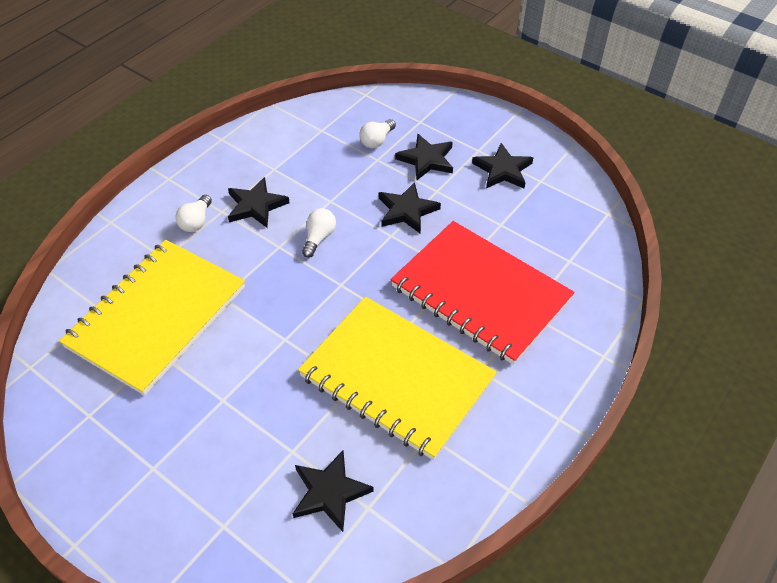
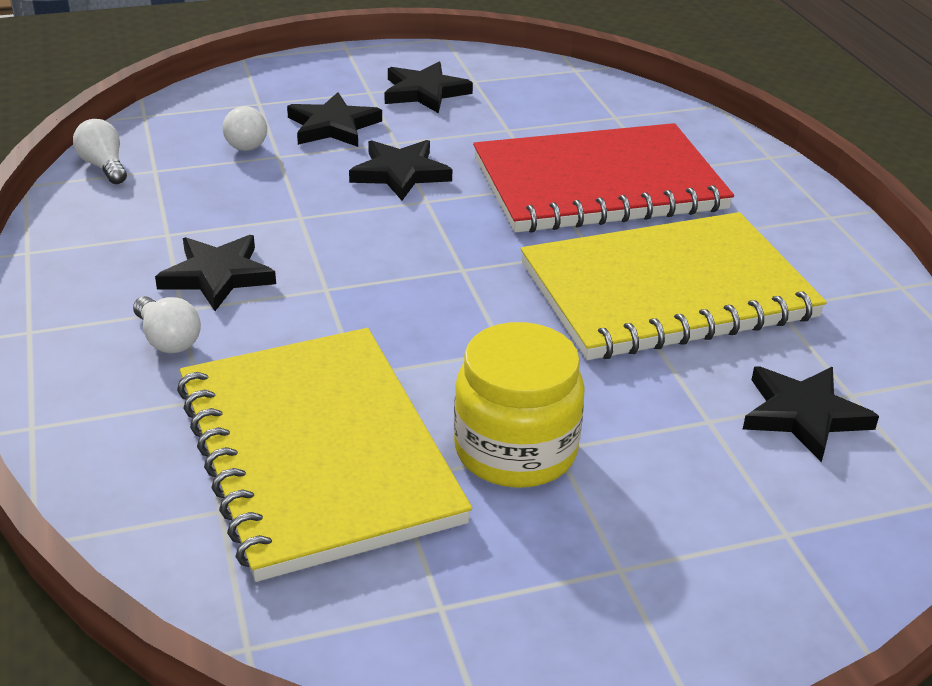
camera: 55 degrees left, 15 degrees down
(209, 385) = (515, 450): none -> yellow jar
(319, 238) = (356, 251): white light bulb -> white light bulb (104, 166)

